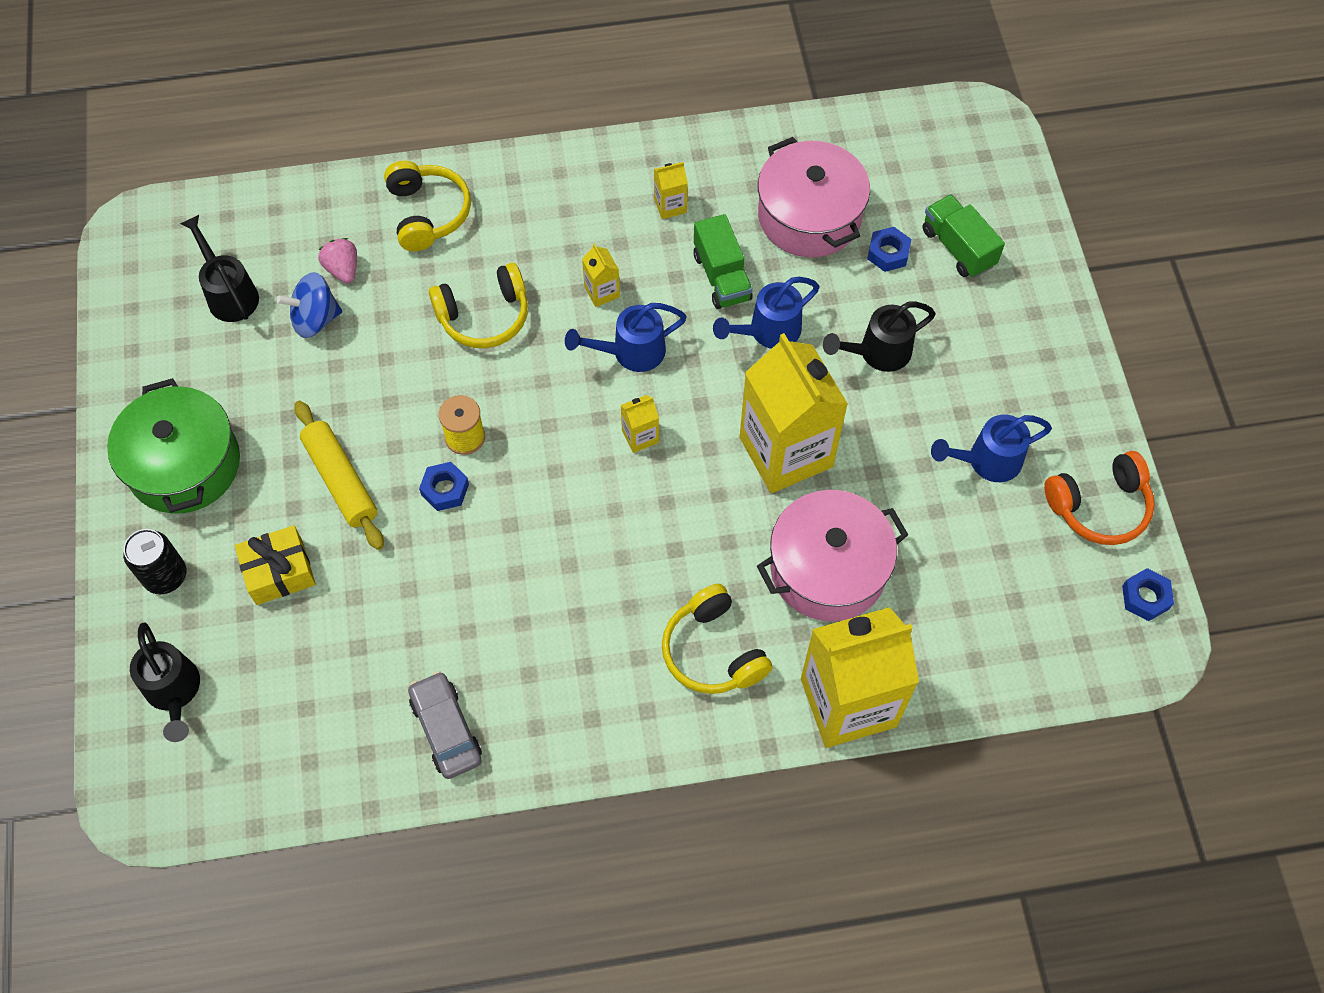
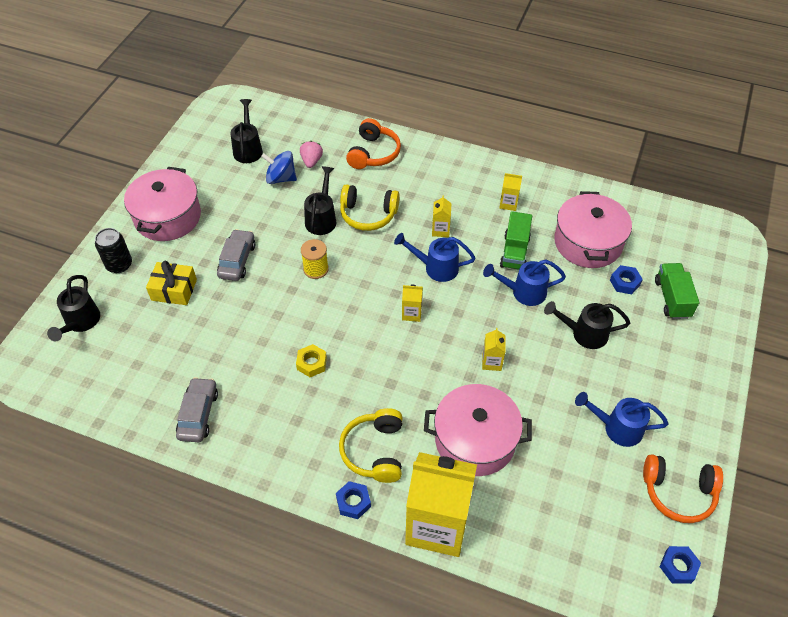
camera: 30 degrees right, 10 degrees down
(184, 464) = (168, 217): green pot -> pink pot
(341, 480) = (237, 260): yellow rolling pin -> grey car
(421, 355) = (322, 219): none -> black watering can
(428, 213) = (373, 153): yellow headphones -> orange headphones
(445, 490) = (286, 290): blue nut -> blue nut (353, 502)
(552, 577) = (311, 363): none -> yellow nut
(786, 452) = (491, 362): yellow carton -> yellow carton, size x0.40

